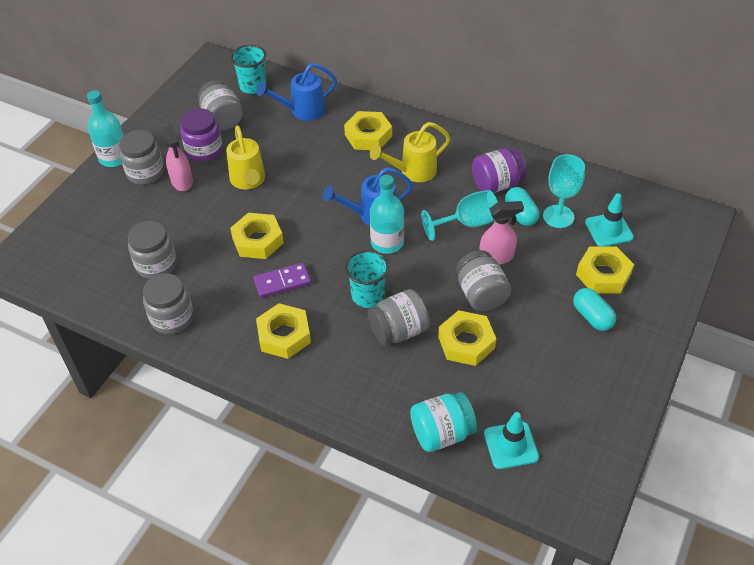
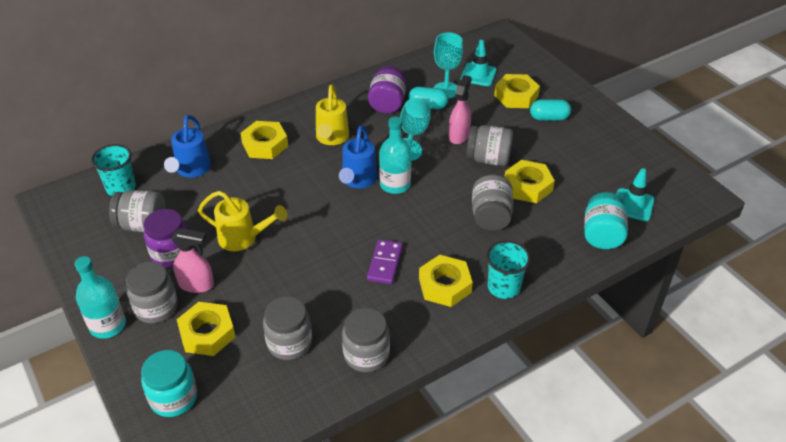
camera: 60 degrees left, 5 degrees down
(69, 228) = (173, 398): none -> turquoise jar
(257, 240) = (322, 260): yellow nut -> yellow nut (207, 333)
(368, 296) = (442, 218): turquoise cup -> turquoise cup (504, 287)

